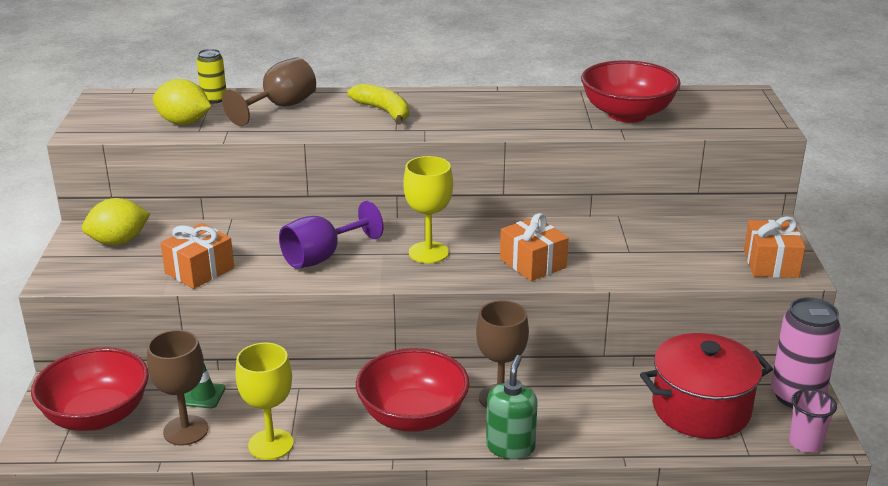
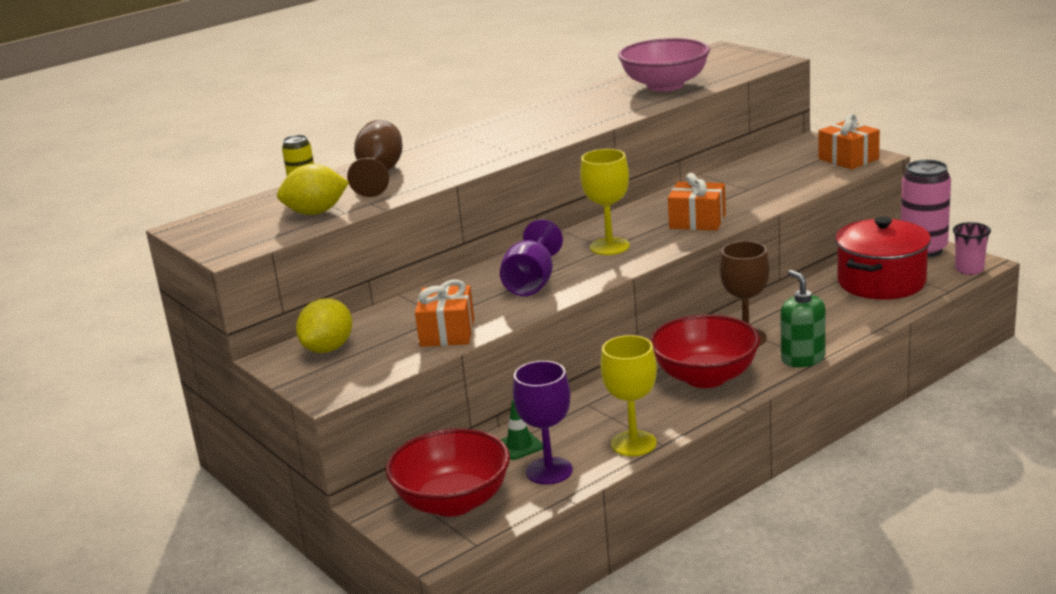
camera: 35 degrees left, 5 degrees down
(185, 430) = (549, 471): brown goblet -> purple goblet
(384, 111) = (476, 146): yellow banana -> none
(627, 114) = (665, 86): red bowl -> pink bowl

